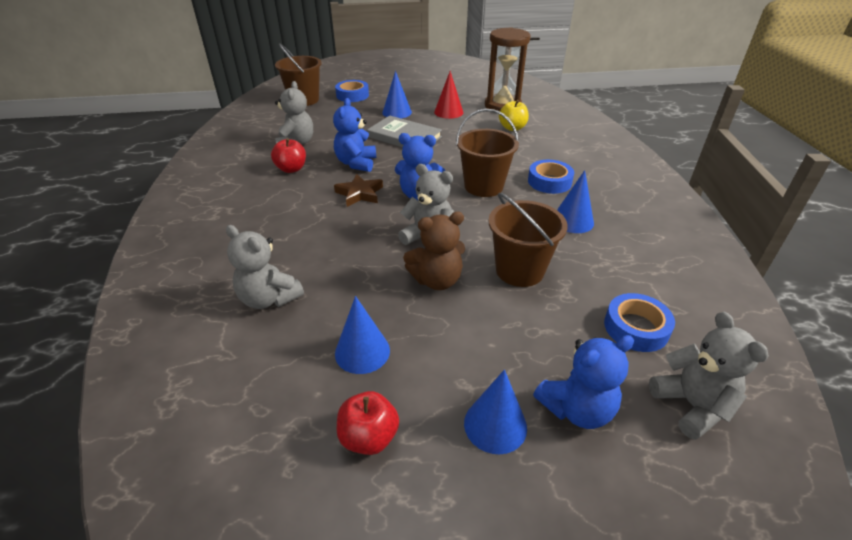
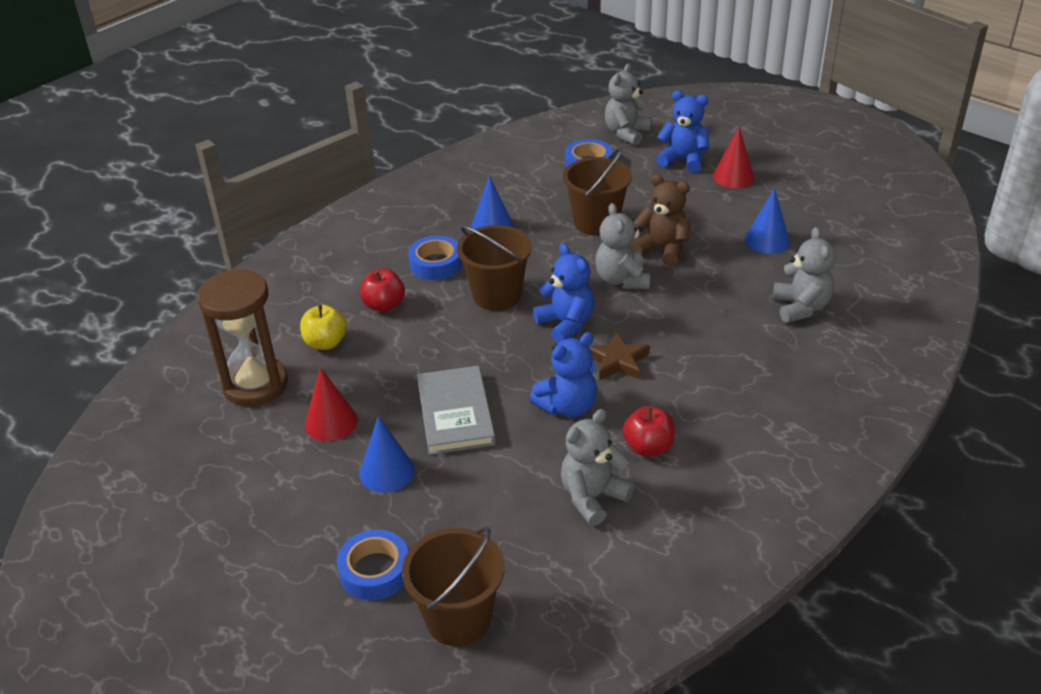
camera: 130 degrees left, 0 degrees up
(369, 437) = (805, 206): red apple -> red apple (384, 305)
(495, 425) = (733, 177): blue cone -> red cone

